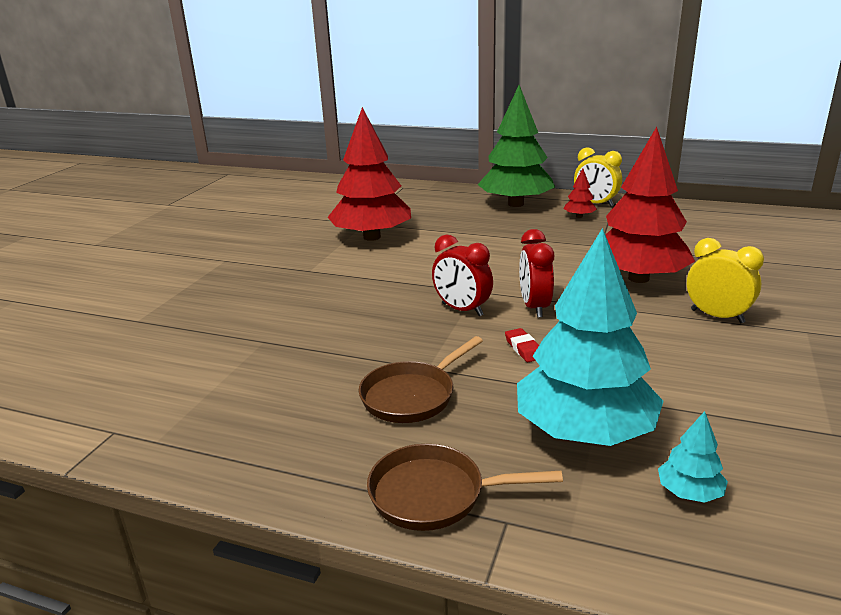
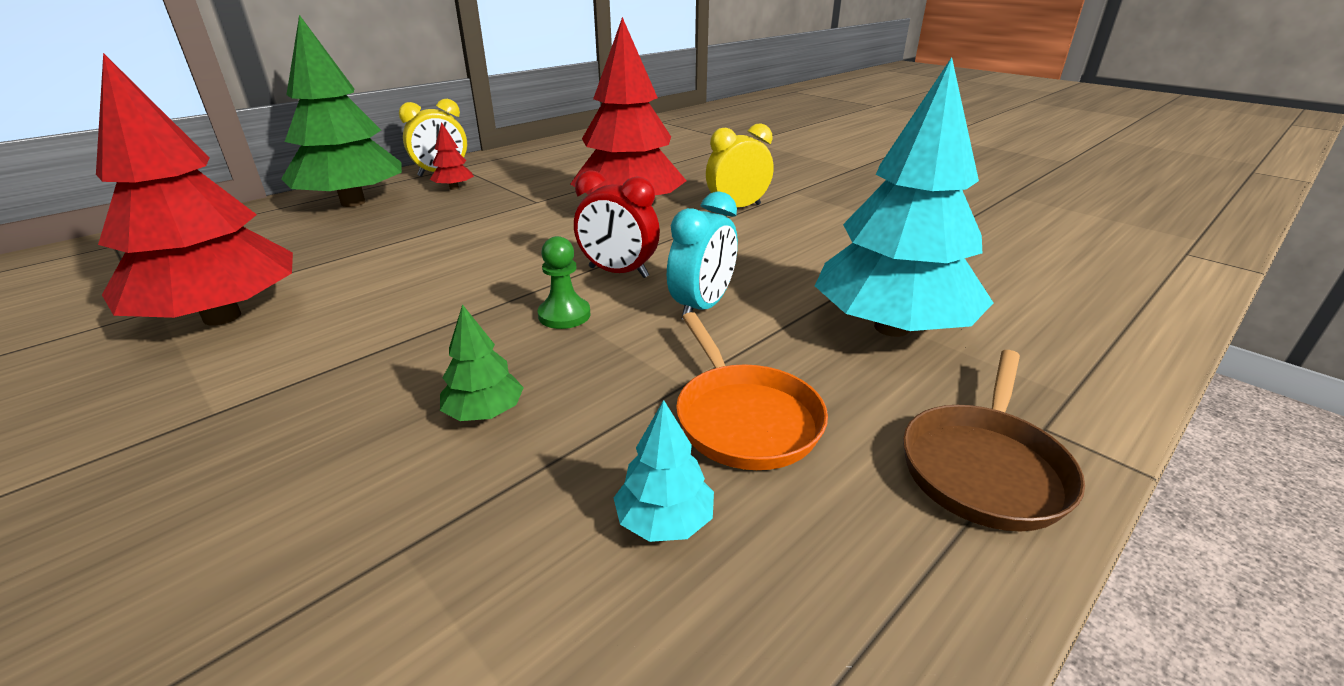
camera: 65 degrees left, 5 degrees up
(356, 323) = (485, 412): none -> green tree
(412, 396) = (744, 418): brown pan -> orange pan
(462, 310) = (564, 315): red clock -> green pawn
(524, 348) = (702, 307): red eraser -> turquoise clock
(689, 492) = (1007, 313): turquoise tree -> turquoise tree (664, 521)

